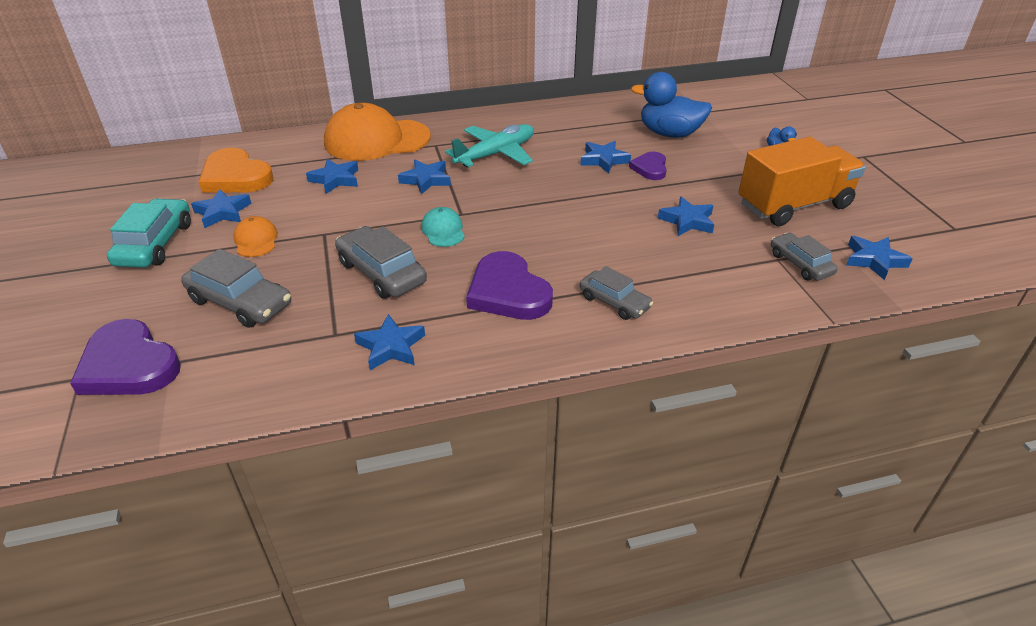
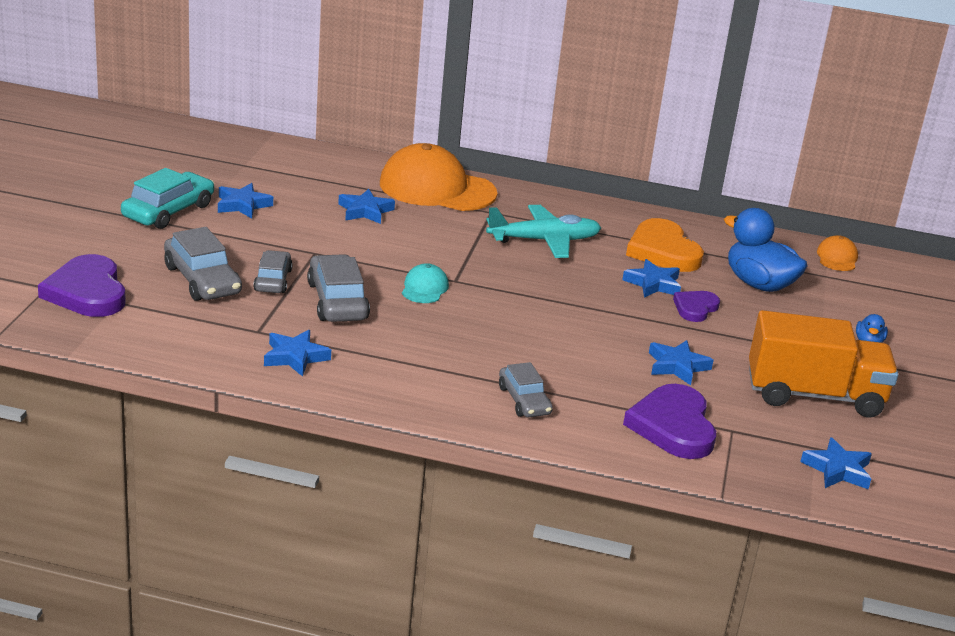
camera: 25 degrees right, 10 degrees down
(235, 177) = (277, 178): orange heart -> orange heart (663, 251)
(256, 240) = (252, 237): orange cap -> orange cap (837, 258)
(426, 180) = (450, 240): blue star -> none
(508, 292) = (434, 356): purple heart -> purple heart (673, 426)
(800, 264) = (751, 442): grey car -> grey car (273, 280)

